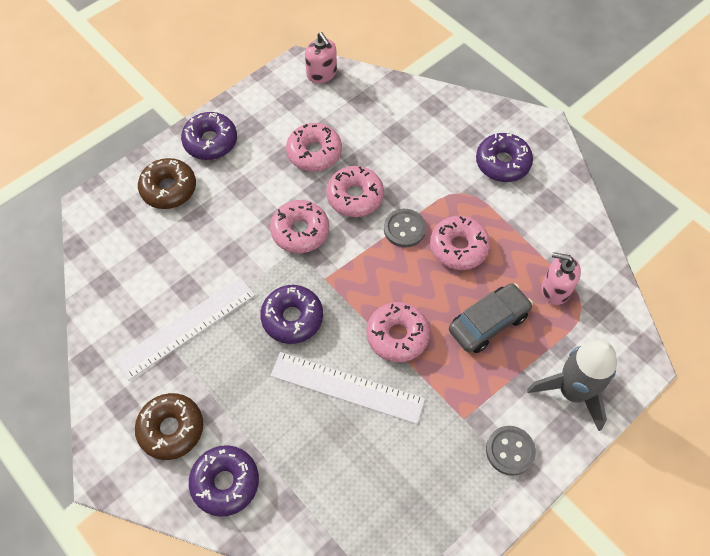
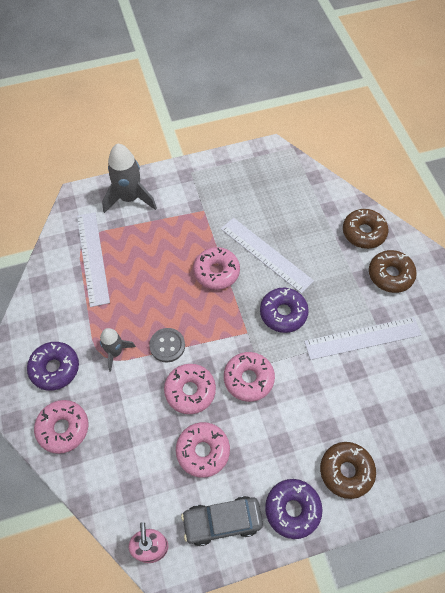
camera: 155 degrees left, 0 degrees up
(225, 482) = (363, 232): purple donut -> brown donut
(454, 201) = (115, 352): none -> grey rocket
(458, 247) = (137, 314): pink donut -> pink donut (63, 428)
(488, 323) = (152, 255): grey car -> grey car (222, 521)
(510, 451) = (188, 185): grey button -> none
(555, 289) = (92, 258): pink soap dispenser -> white ruler

